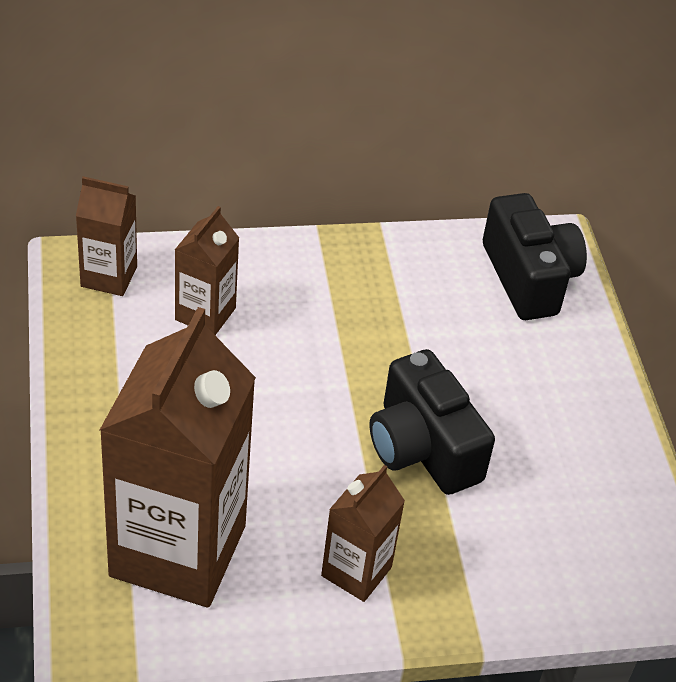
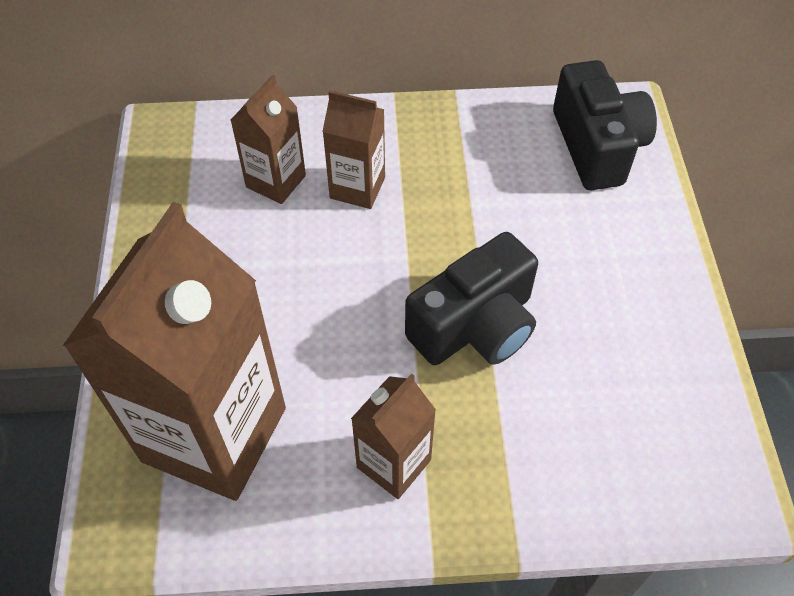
camera: 10 degrees right, 10 degrees up
(109, 276) = (190, 143): brown carton -> brown carton (357, 188)
(422, 448) = (475, 326): black camera -> black camera turned 105 degrees counterclockwise

